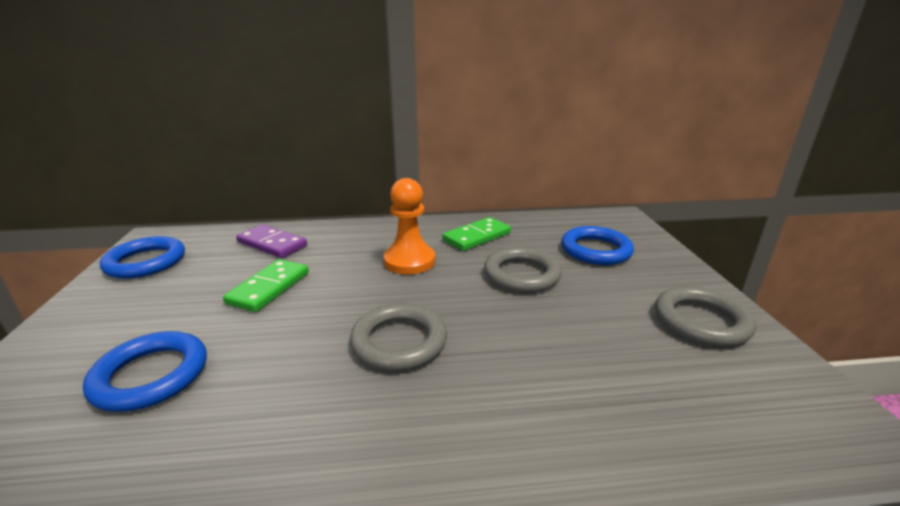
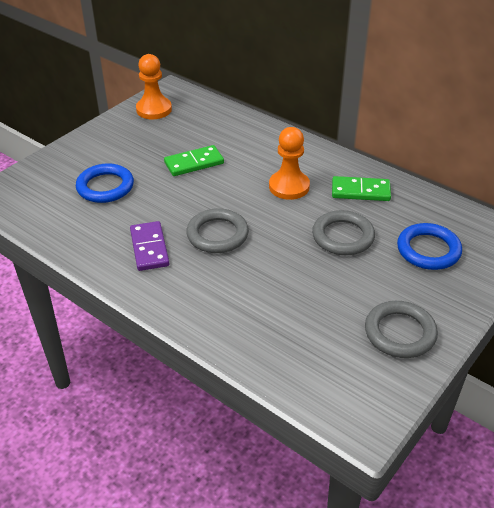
camera: 45 degrees right, 15 degrees up
(146, 262) = (154, 109): blue ring -> orange pawn
(272, 244) = (228, 128): purple domino -> purple domino (149, 248)

